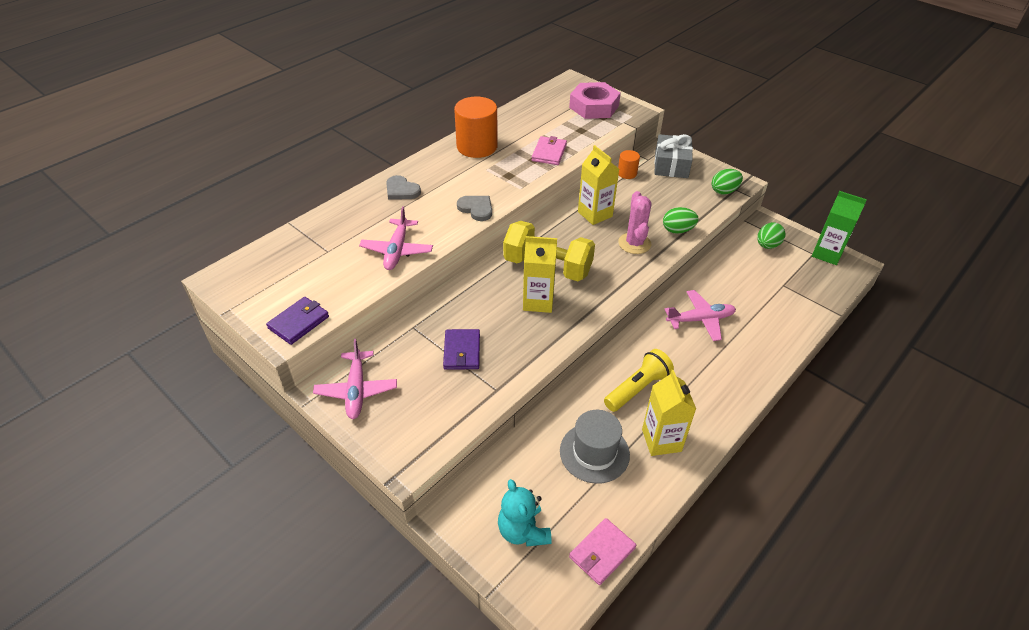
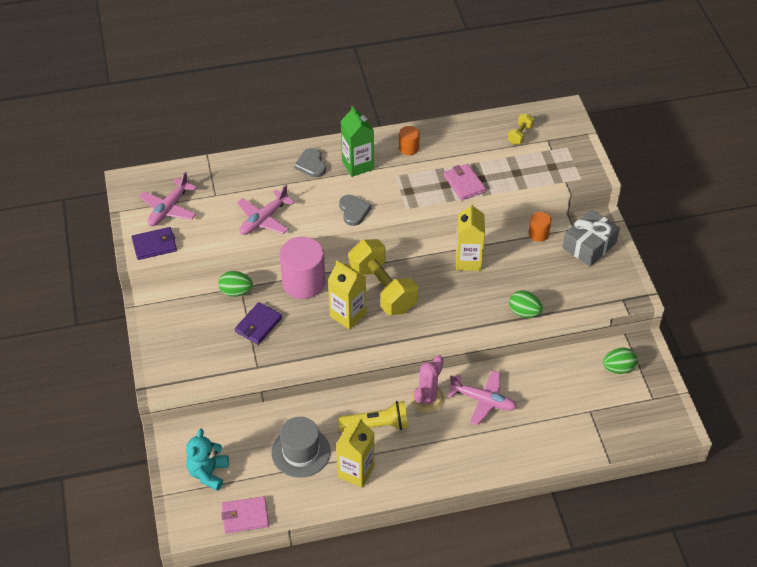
camera: 35 degrees right, 5 degrees up
(356, 390) = (167, 315): pink plane -> pink plane (169, 209)
(471, 294) = (303, 282): none -> pink cylinder
(477, 146) = (408, 148): orange cylinder -> orange cylinder, size x0.49
(549, 153) = (464, 184): pink wallet -> pink wallet turned 75 degrees counterclockwise
(556, 106) = (520, 135): none -> yellow dumbbell
(594, 106) = (555, 151): pink nut -> none
(634, 243) = (474, 305): pink cactus -> pink cactus (427, 399)
(724, 191) = (609, 296): green egg -> green egg (236, 292)
(827, 254) = (666, 405): green carton -> green carton (357, 165)

